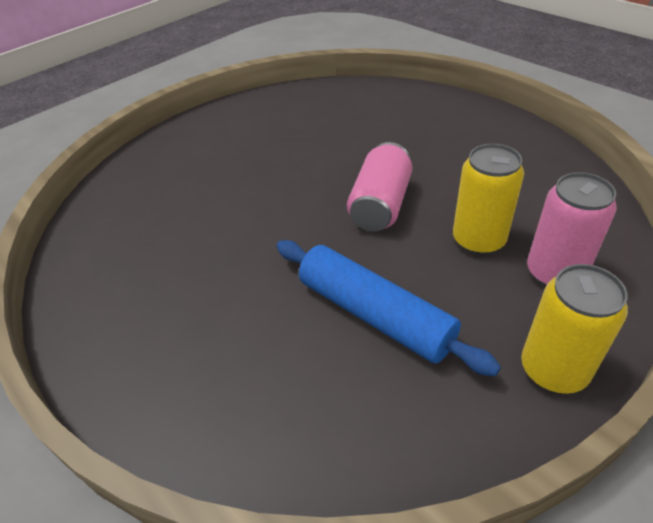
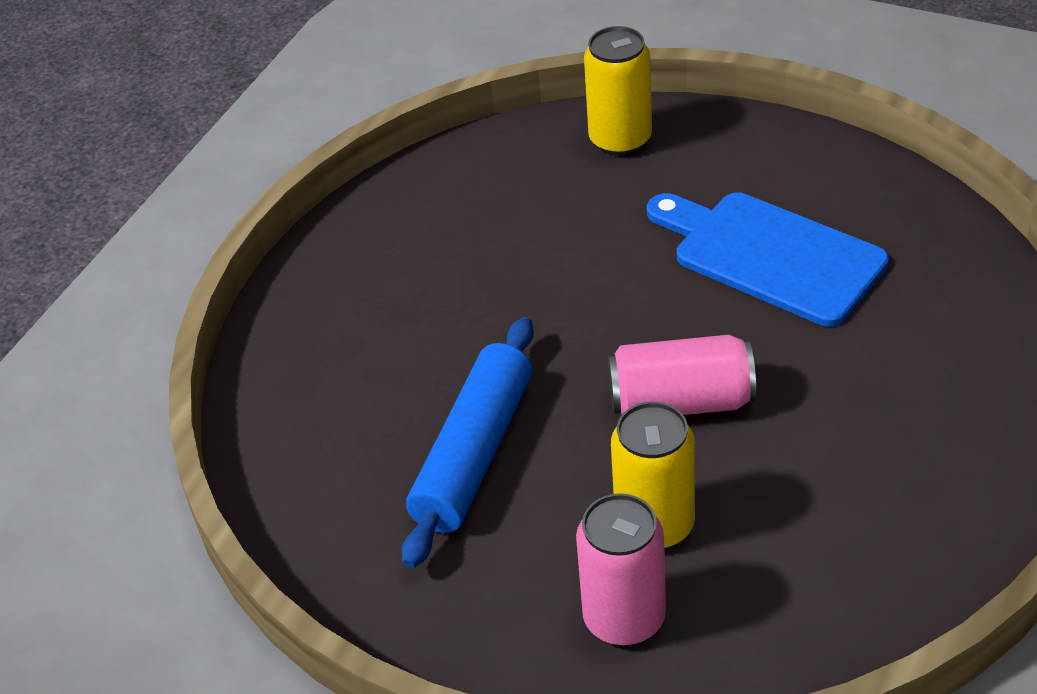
camera: 70 degrees right, 0 degrees up
(287, 145) = (770, 256): none -> blue cutting board
(553, 369) = (455, 635): yellow can -> yellow can (620, 139)

